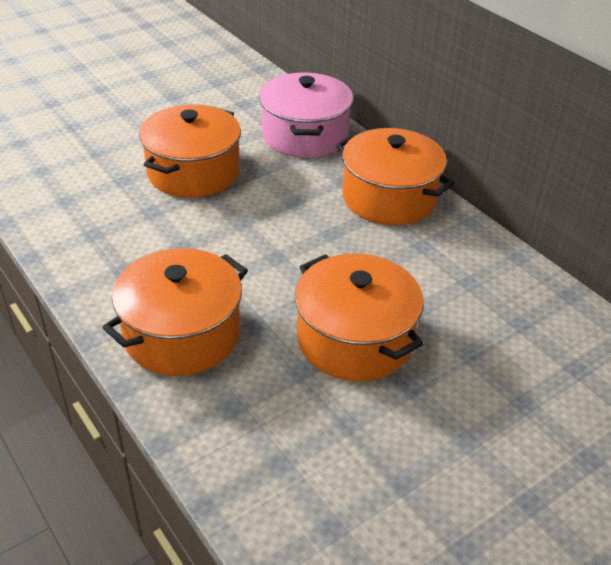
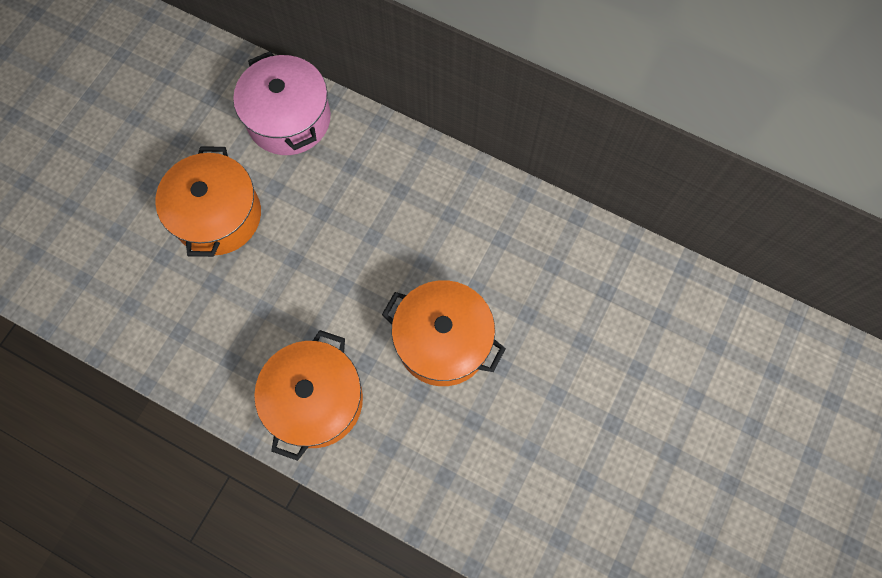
camera: 25 degrees left, 30 degrees up
(389, 198) = (399, 169): orange pot -> none

